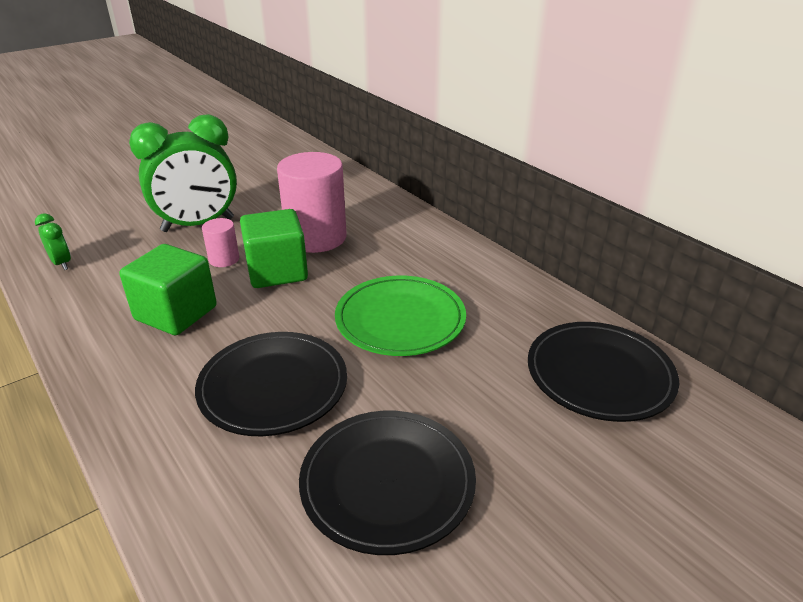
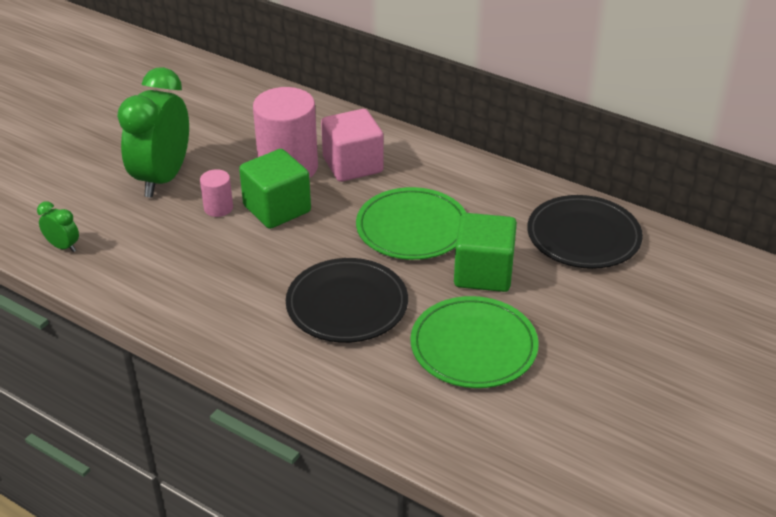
camera: 20 degrees left, 5 degrees up
(176, 313) = (217, 267): green cube -> green cube (483, 273)
(198, 225) = (163, 178): green clock -> green clock turned 150 degrees clockwise
(379, 247) = (353, 165): none -> pink cube
(387, 483) = (473, 346): black plate -> green plate

